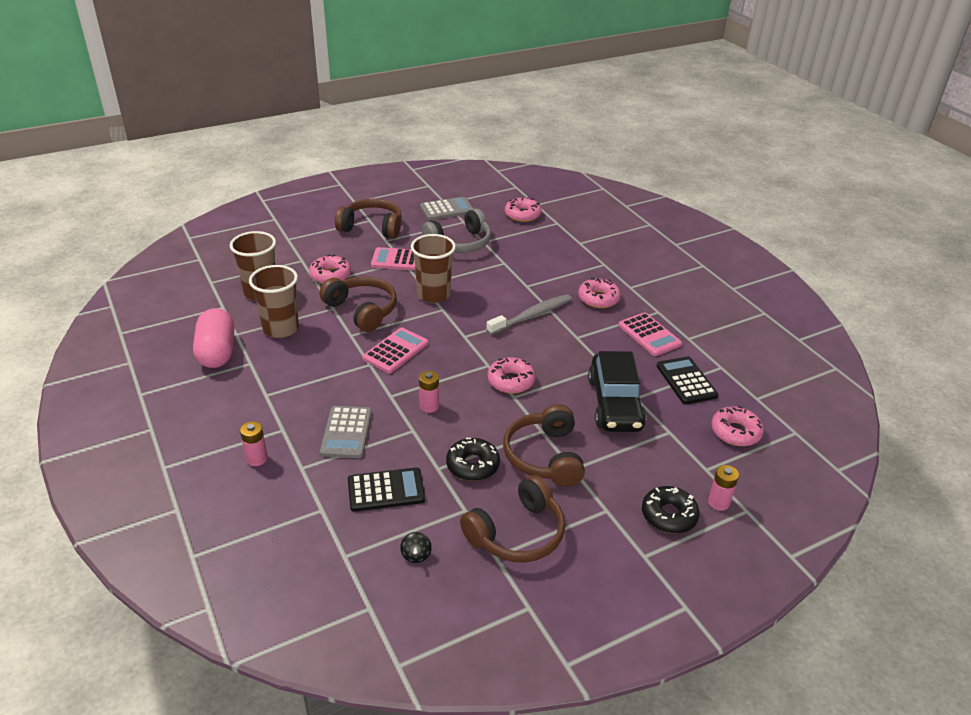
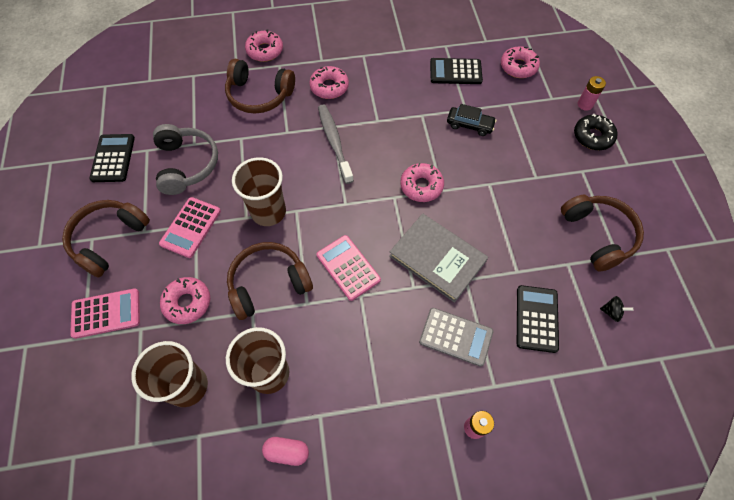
camera: 70 degrees left, 25 degrees up
(217, 352) = (287, 452): pink capsule -> pink capsule, size x0.53
(429, 406) = (437, 258): pink battery -> grey book
(447, 209) = (113, 158): grey calculator -> black calculator
(472, 465) = (519, 244): black donut -> none
(522, 215) = (162, 97): pink donut -> pink donut (265, 51)
(544, 456) = (519, 191): brown headphones -> brown headphones (259, 95)
(615, 404) = (469, 125): black car -> black car, size x0.54
(649, 335) = (392, 72): pink calculator -> pink calculator (106, 313)

